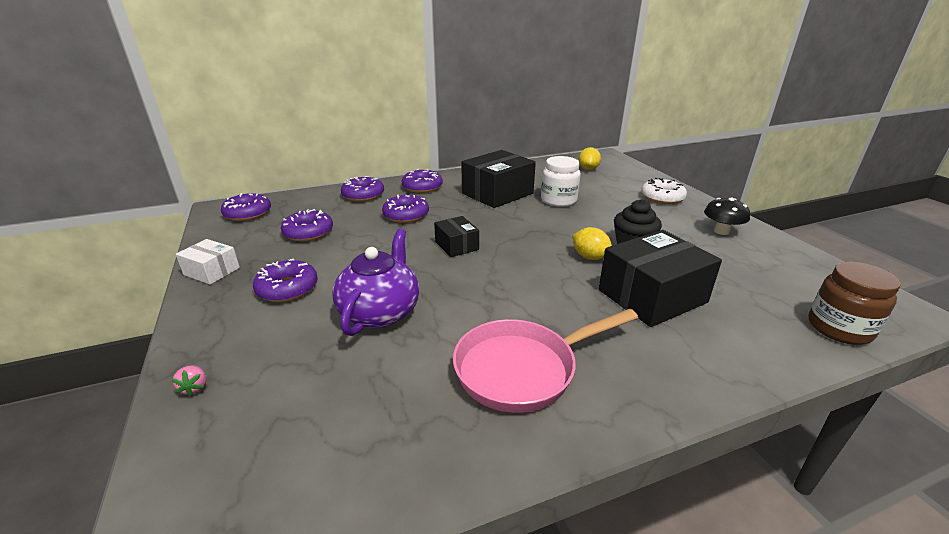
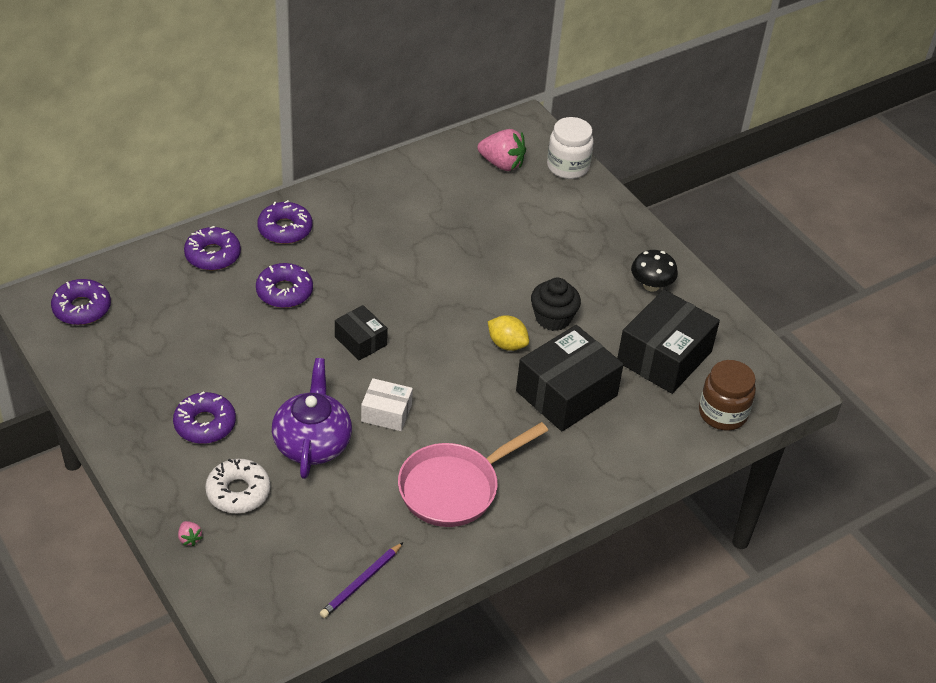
camera: 15 degrees left, 15 degrees up
(212, 271) = (108, 410): white box -> white box (386, 413)
(308, 232) = (179, 336): purple donut -> none
(371, 473) = (361, 582): none -> purple pencil
(497, 193) = (387, 235): black box -> black box (664, 357)
(558, 200) = (467, 243): white jar -> white jar (568, 167)
(588, 169) = (502, 164): yellow lemon -> pink strawberry
(662, 197) = (594, 224): white donut -> white donut (238, 492)

